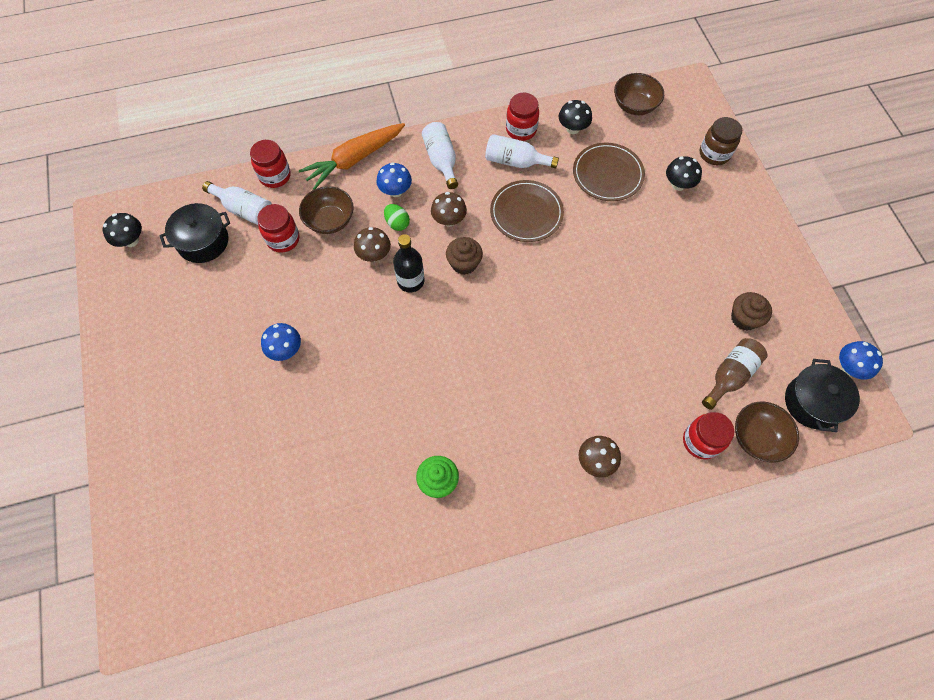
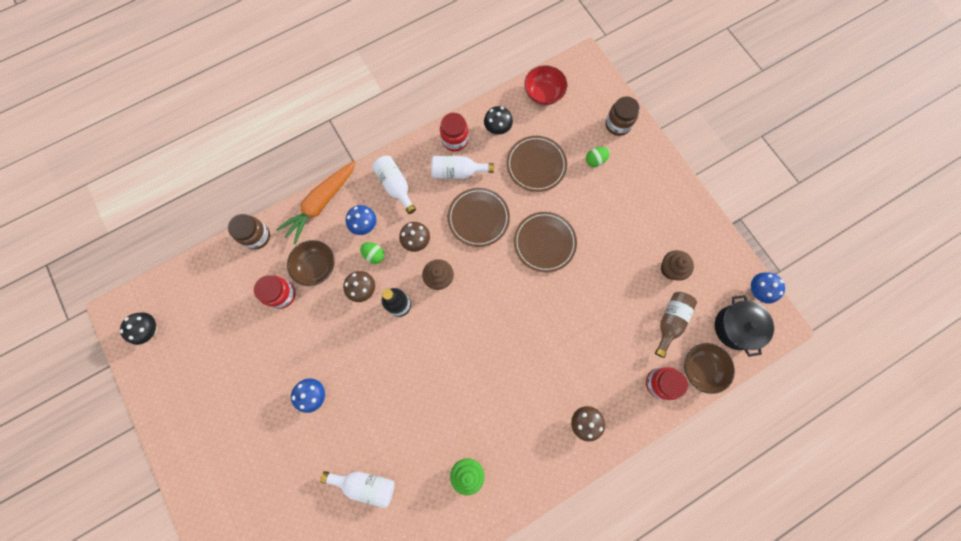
camera: 15 degrees left, 10 degrees up
(203, 241) = (213, 314): black pot -> none
(245, 210) = (240, 275): white bottle -> white bottle (365, 484)
(275, 176) = (257, 236): red jar -> brown jar
(597, 255) = (544, 242): none -> brown plate
(634, 105) = (543, 94): brown bowl -> red bowl
(678, 184) = (595, 160): black mushroom -> green egg

